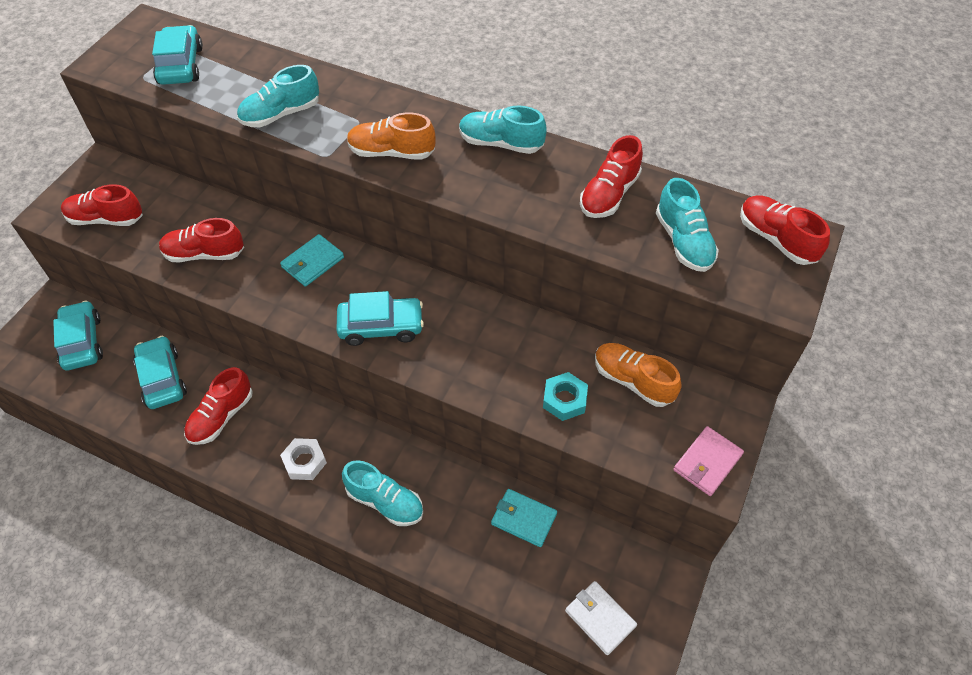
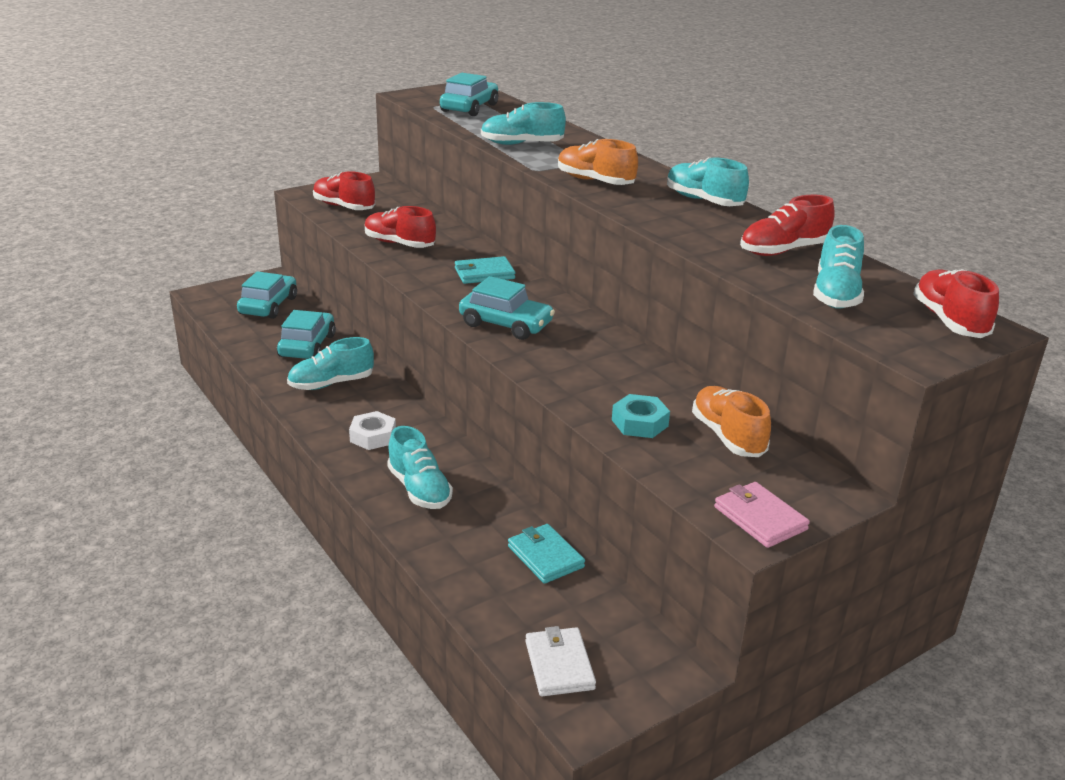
camera: 30 degrees right, 25 degrees down
(221, 416) = (331, 383): red shoe -> turquoise shoe
(707, 463) = (760, 518): pink wallet -> pink wallet turned 75 degrees clockwise

